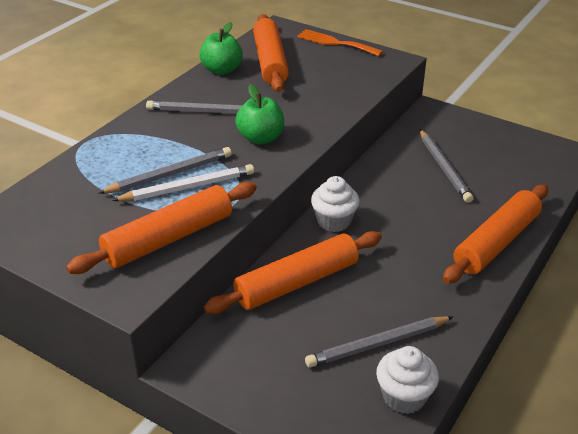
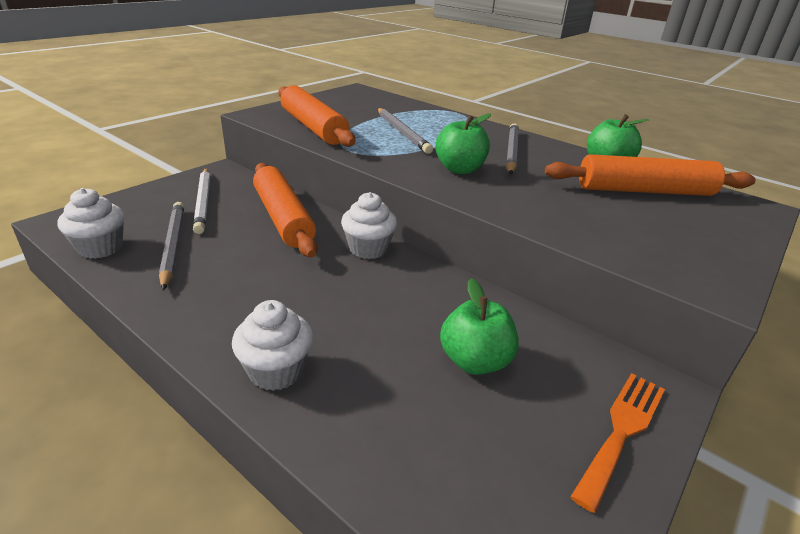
camera: 95 degrees right, 5 degrees down
(188, 187) = (380, 137): white pencil -> white pencil (203, 202)
(335, 43) = (740, 242): orange fork -> orange fork (622, 430)
(444, 168) = (475, 361): grey pencil -> green apple
(496, 242) = (276, 371): orange rolling pin -> white cupcake

